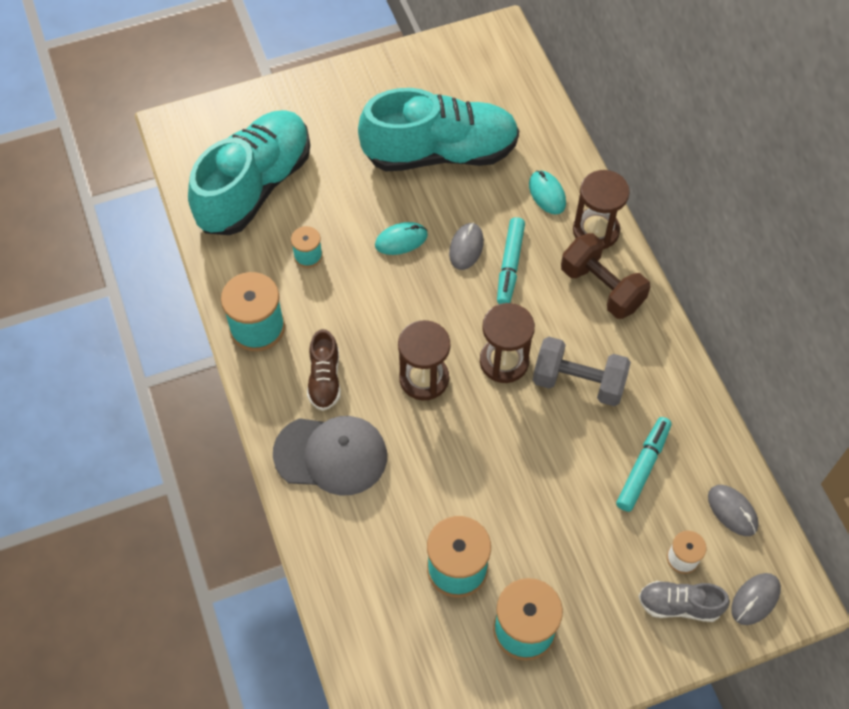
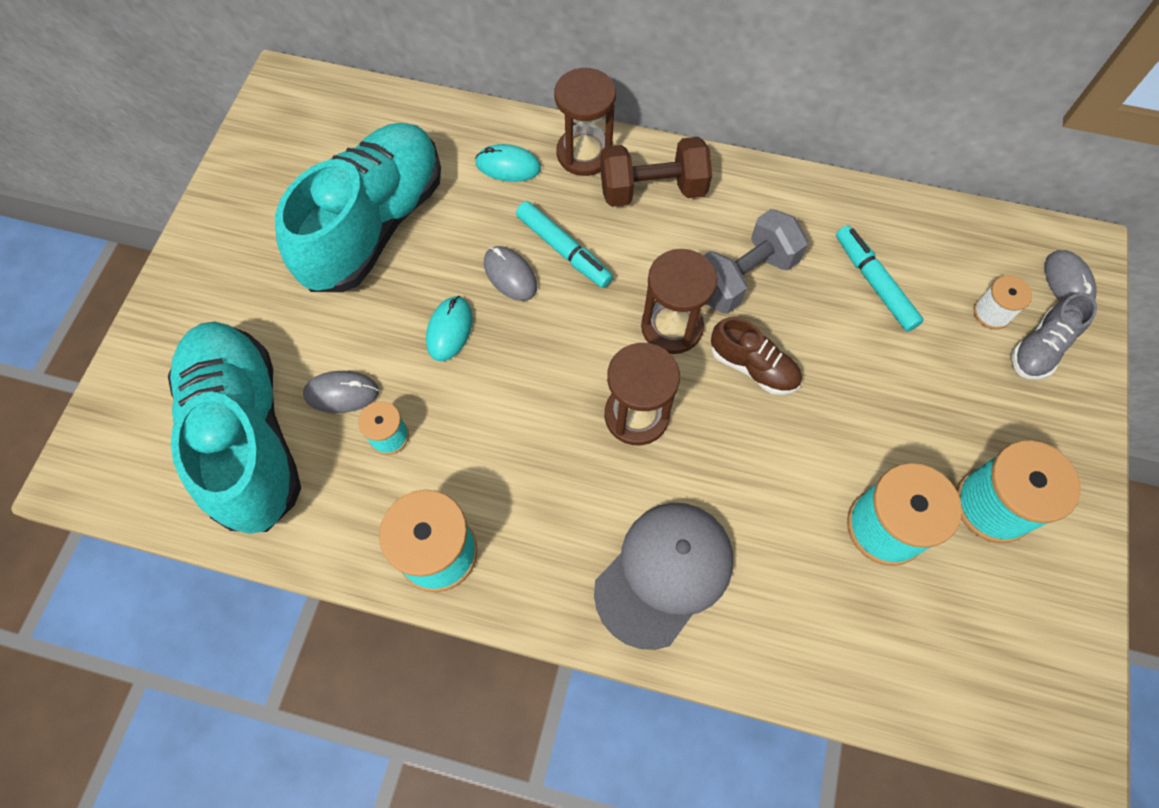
camera: 55 degrees left, 5 degrees up
(324, 379) = (562, 519): brown shoe -> brown shoe (753, 367)
(732, 511) = (966, 242): grey mouse -> grey mouse (341, 393)

